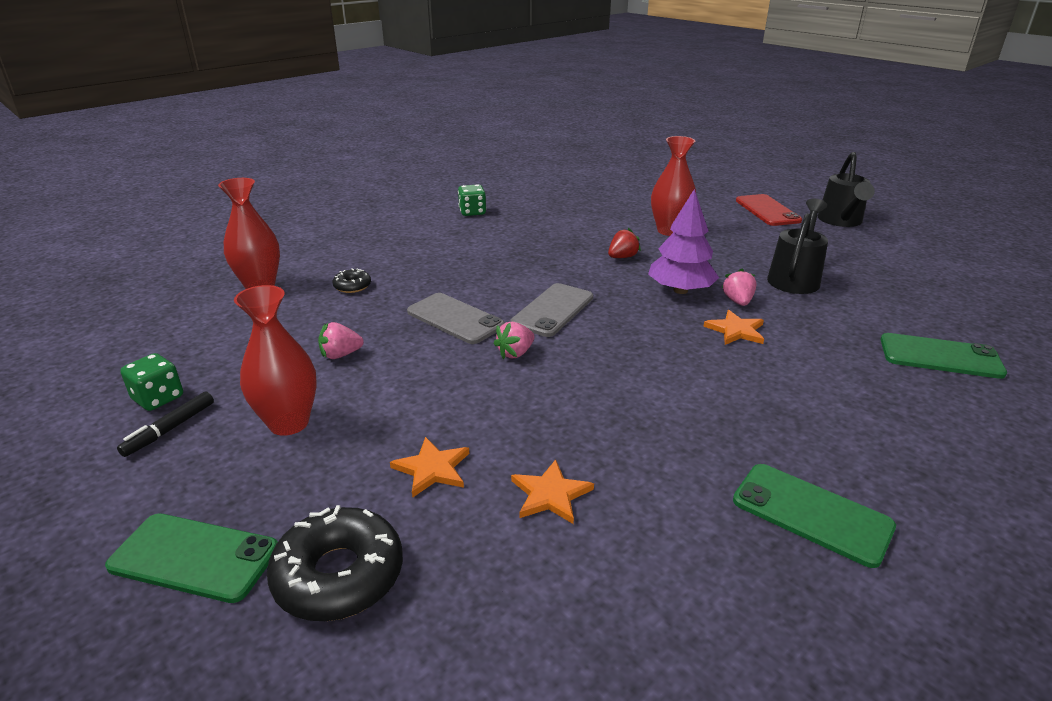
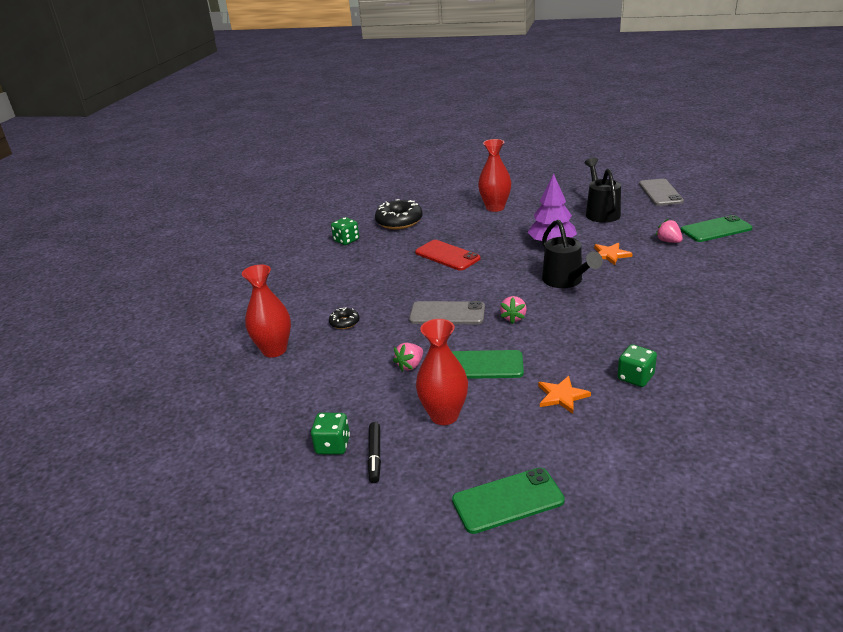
camera: 30 degrees left, 0 degrees up
(339, 575) = (593, 464): black donut -> black donut (399, 221)
(550, 494) = (635, 377): orange star -> green dice
(553, 310) = (498, 284): grey phone -> grey phone (660, 193)
(622, 257) = (491, 235): red strawberry -> none
(737, 301) = (590, 238): pink strawberry -> pink strawberry (668, 241)
(767, 210) = (533, 174): red phone -> red phone (447, 255)
(811, 514) = (750, 328): green phone -> green phone (481, 365)
(841, 221) = (582, 167): black watering can -> black watering can (565, 281)

